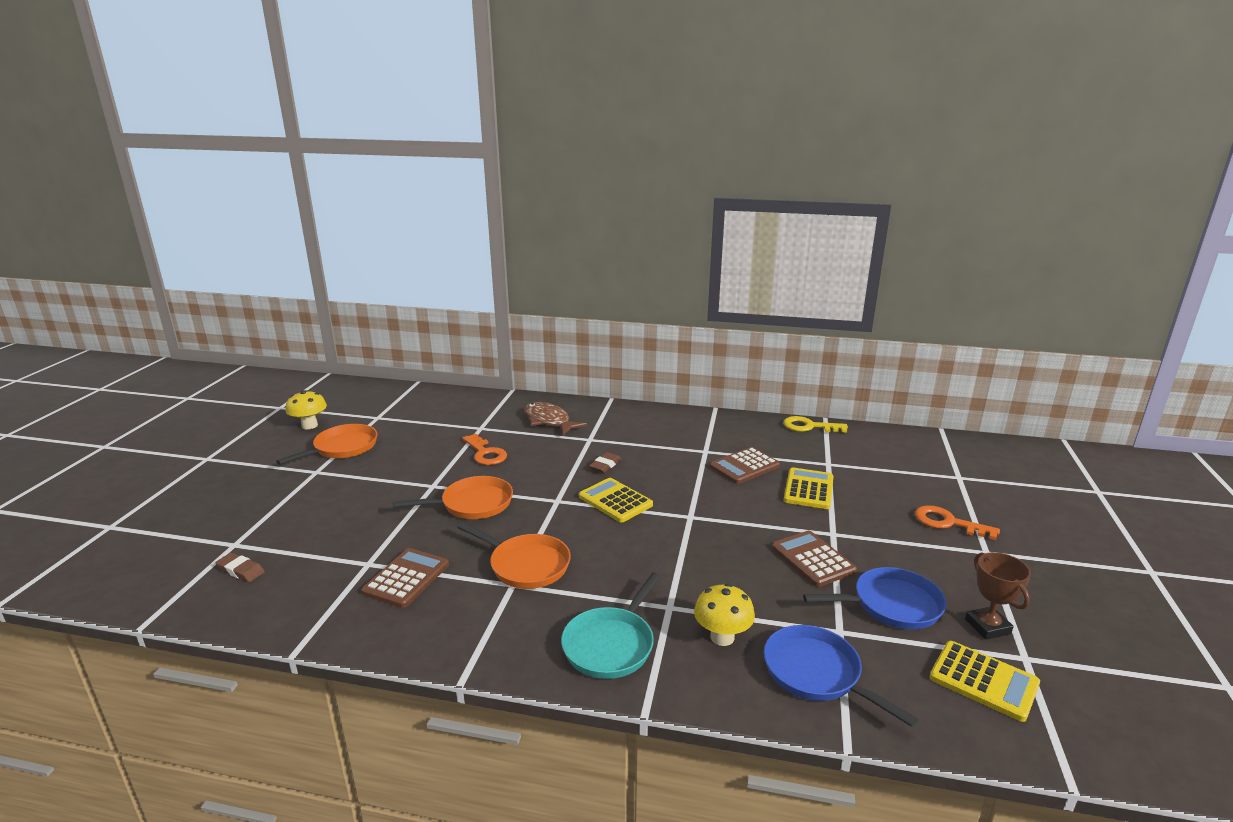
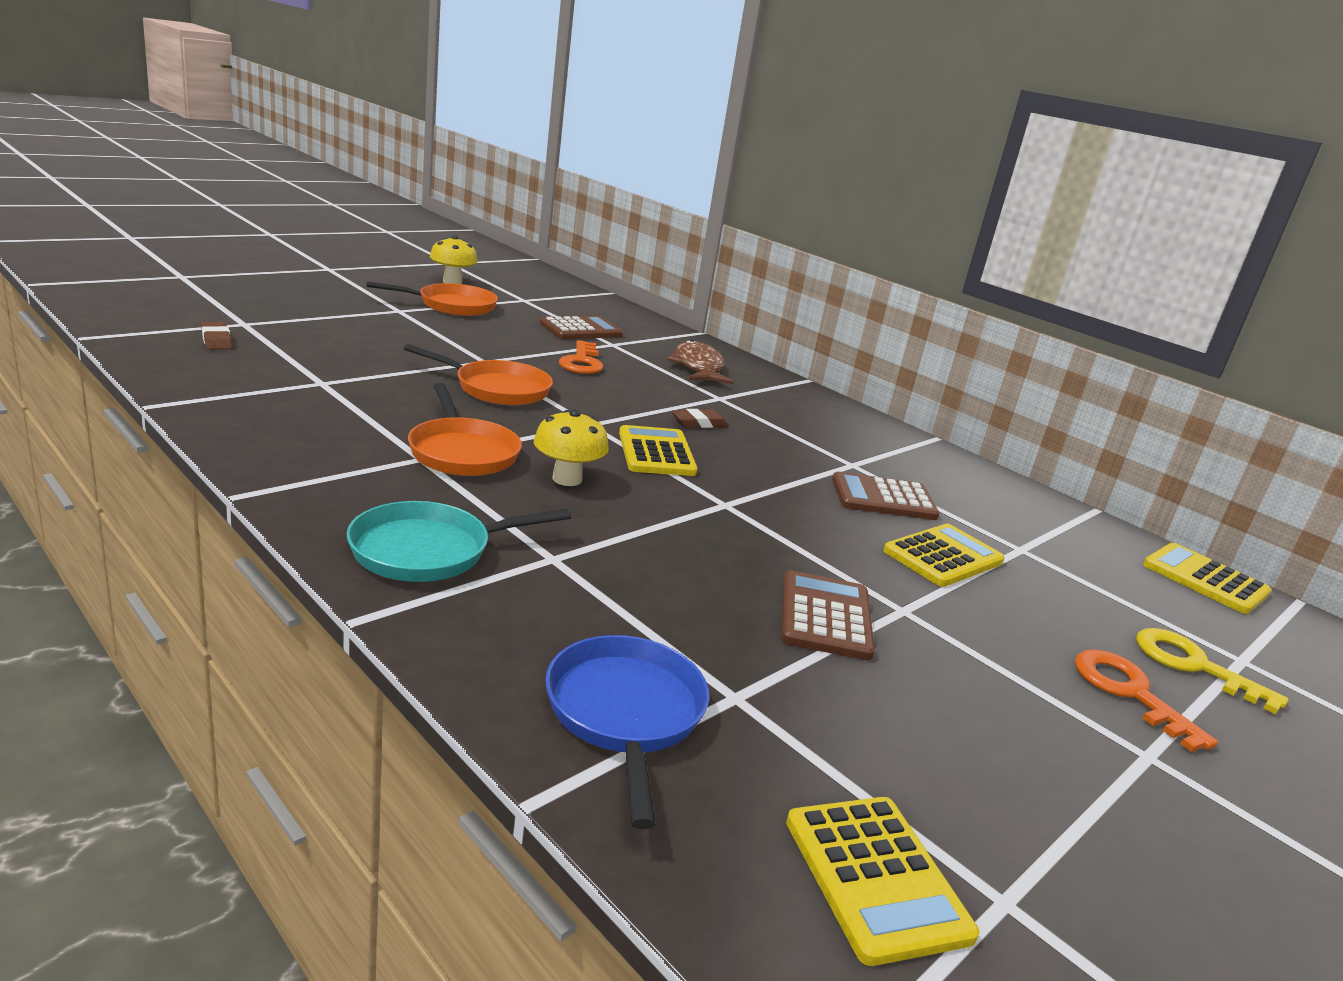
camera: 30 degrees right, 0 degrees up
(406, 578) = (334, 407): brown calculator -> brown calculator (580, 329)
(722, 637) = (566, 615): yellow mushroom -> yellow mushroom (567, 479)
(809, 426) = (1054, 506): yellow key -> yellow key (1193, 665)
(891, 605) = (865, 717): blue pan -> none
(902, 437) = (1205, 579): none -> yellow calculator
(987, 626) = (996, 829): brown trophy -> none

